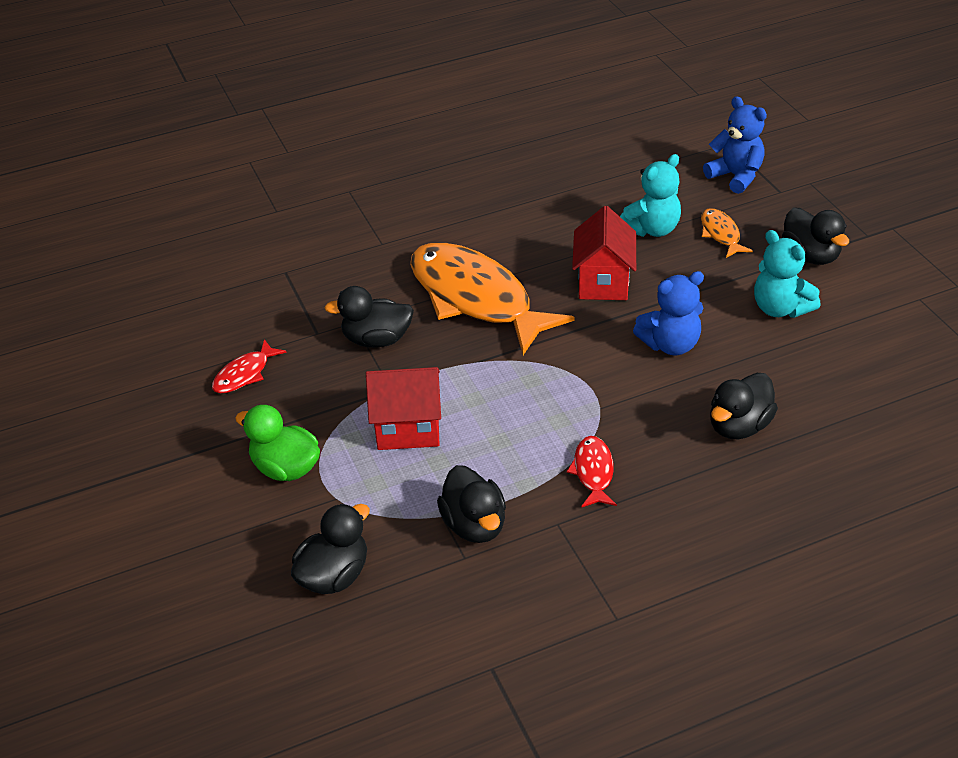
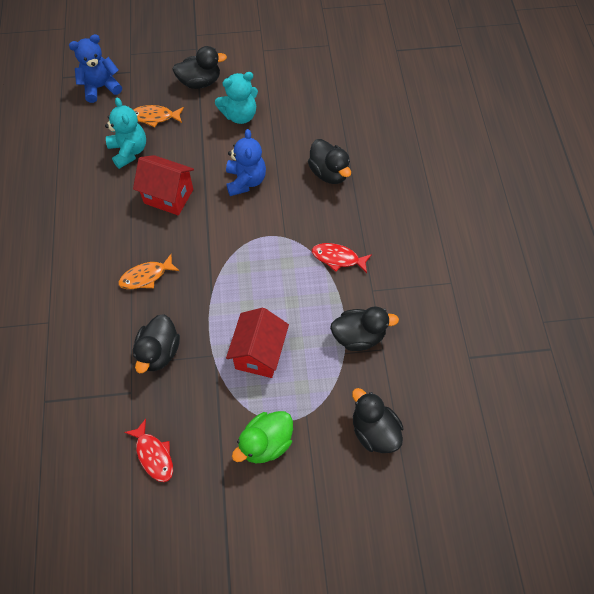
camera: 75 degrees left, 20 degrees up
(475, 298) = (146, 276): orange fish -> orange fish, size x0.42

